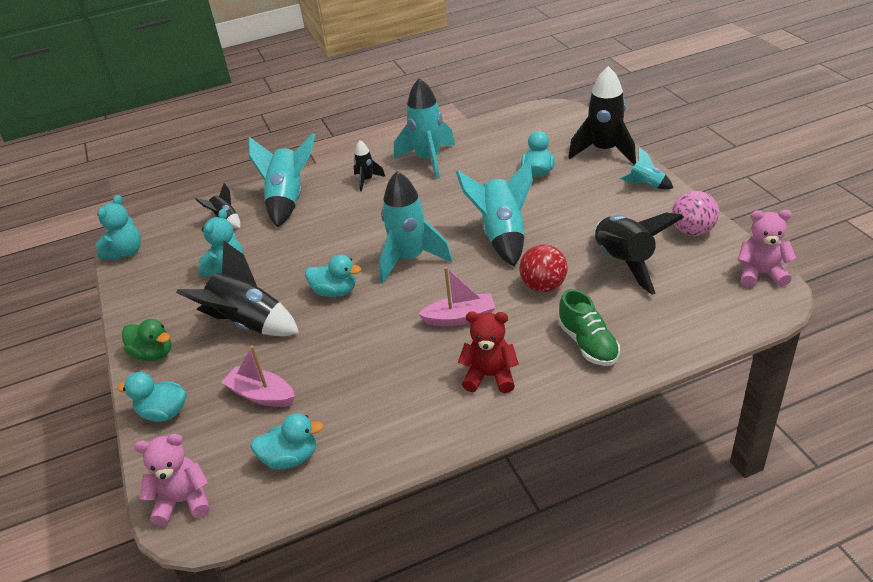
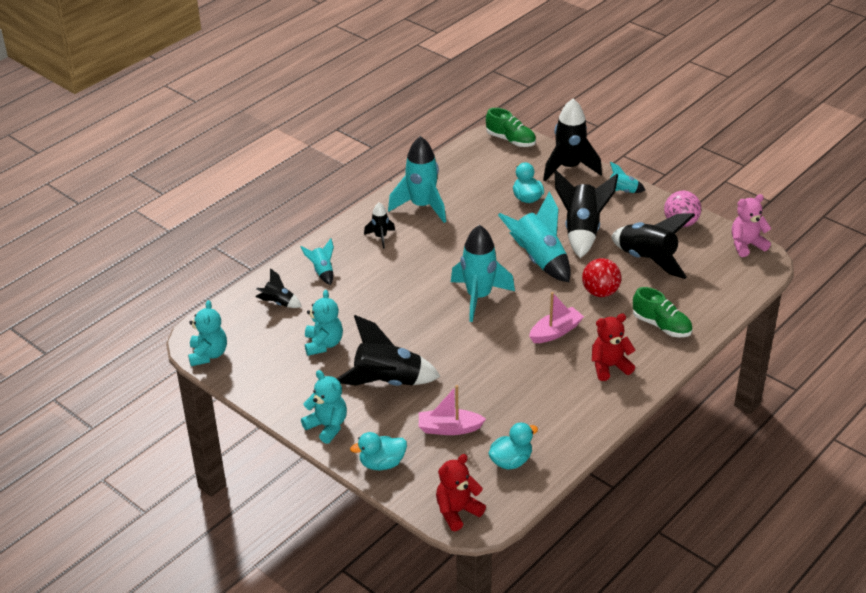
camera: 30 degrees left, 0 degrees up
(153, 354) = (327, 426): green duck -> turquoise teddy bear
(183, 501) = (457, 512): pink teddy bear -> red teddy bear
(288, 200) = (322, 272): turquoise rocket -> turquoise rocket, size x0.51
(335, 291) = (438, 338): turquoise duck -> none
(563, 116) = (510, 140): none -> green shoe
(571, 216) = (582, 231): none -> black rocket

